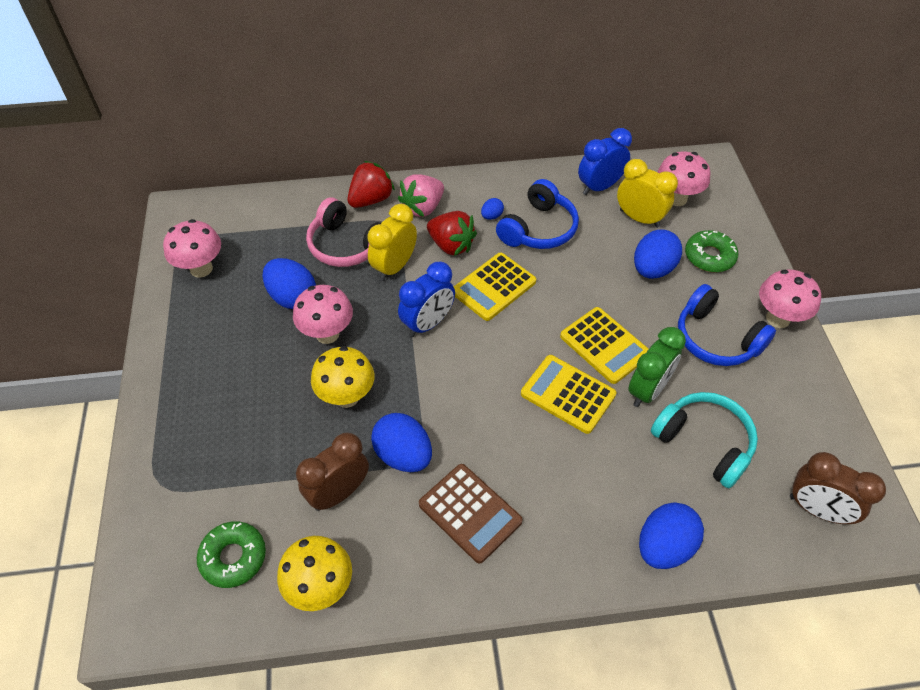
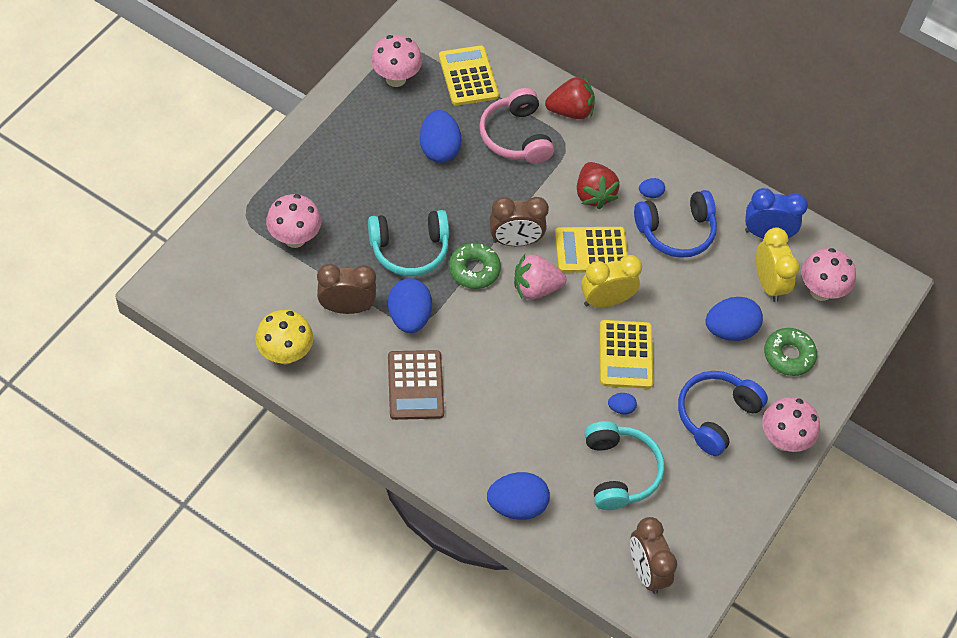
camera: 35 degrees right, 5 degrees up
(233, 557) = (251, 295): green donut -> green donut (474, 270)
(327, 334) = (438, 195): pink mushroom -> pink mushroom (294, 238)
(347, 397) = (409, 249): yellow mushroom -> turquoise headphones
(394, 267) = (534, 180): yellow clock -> yellow clock (606, 300)
(423, 208) = (603, 147): pink strawberry -> pink strawberry (535, 288)
(428, 323) = (515, 241): blue clock -> brown clock
(568, 394) = (560, 366): yellow calculator -> yellow calculator (468, 76)
(648, 390) = (621, 408): green clock -> blue egg
(716, 339) = (715, 415): blue headphones -> blue headphones turned 45 degrees clockwise

